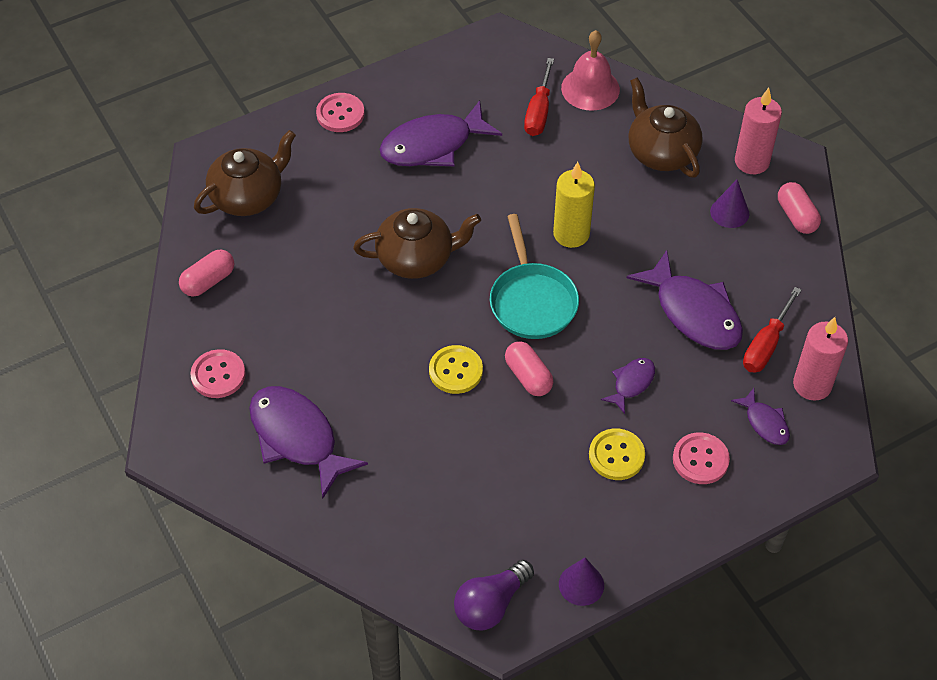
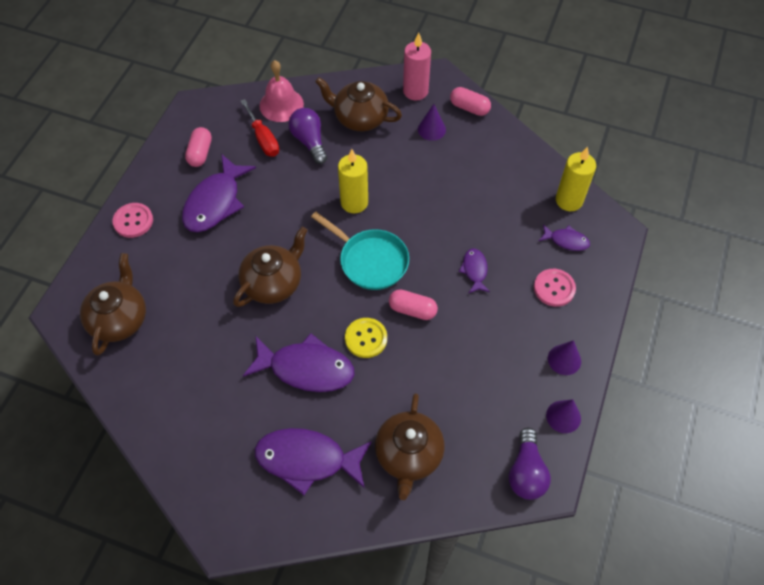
camera: 40 degrees left, 5 degrees up
(208, 281) = (145, 397): pink capsule -> pink capsule (200, 153)
(218, 375) = (213, 458): pink button -> none
(393, 504) = (408, 455): none -> brown teapot
(584, 144) = (309, 141): none -> purple light bulb
(616, 455) = (507, 321): yellow button -> none
(638, 534) = (564, 359): none -> purple cone
(693, 312) = (468, 202): purple fish -> purple fish (306, 368)
(766, 344) = (524, 194): red screwdriver -> none
(812, 385) = (569, 200): pink candle -> yellow candle

